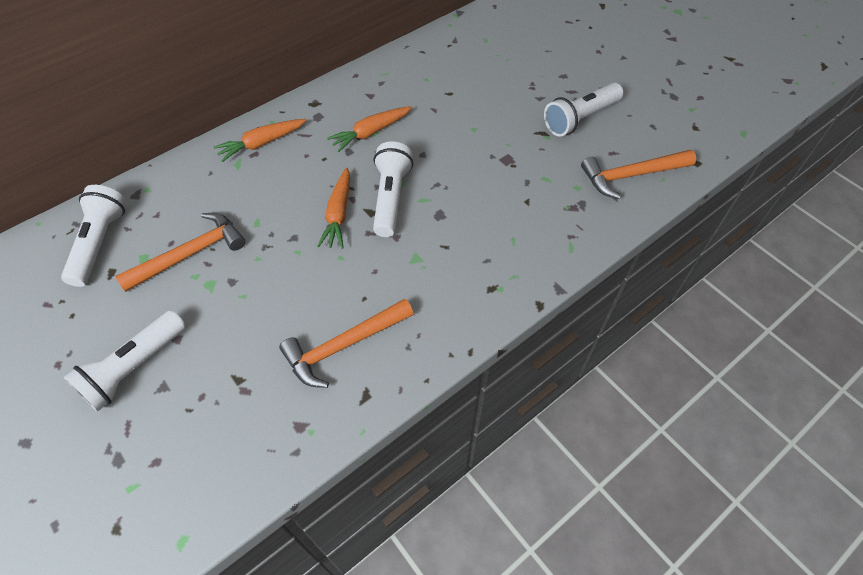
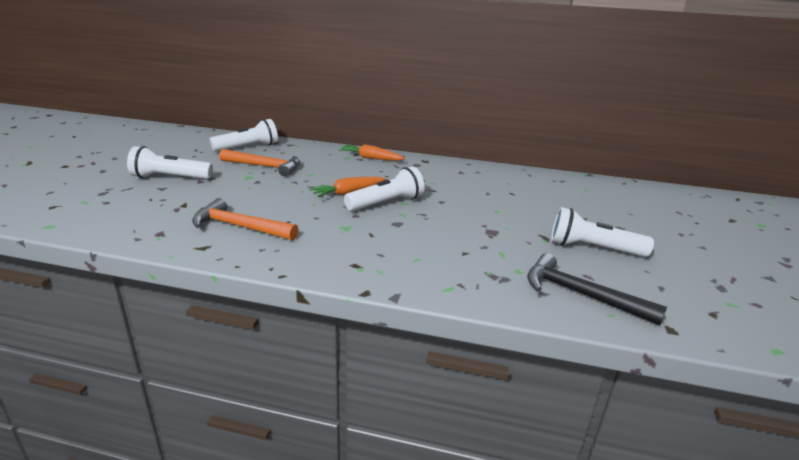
camera: 50 degrees right, 30 degrees down
(370, 132) = (430, 181): orange carrot -> none
(631, 175) = (580, 294): orange hammer -> black hammer

